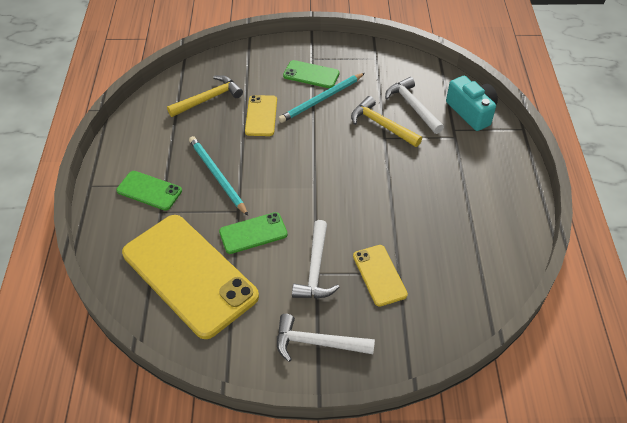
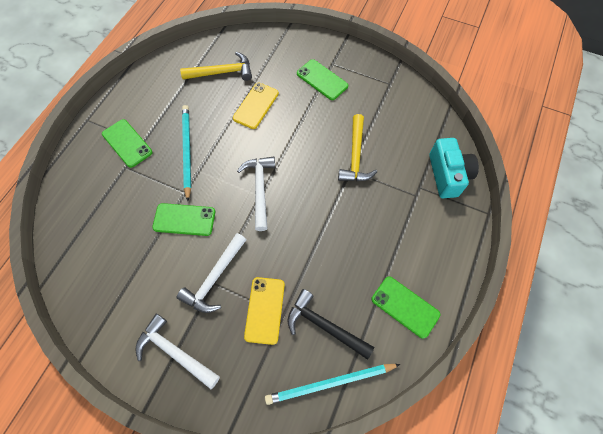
camera: 25 degrees right, 15 degrees up
(189, 274) = (113, 237): yellow phone -> none
(321, 99) = (316, 109): turquoise pencil -> turquoise pencil (330, 383)
(382, 125) = (355, 156): yellow hammer -> yellow hammer turned 150 degrees counterclockwise
(413, 106) = (395, 147): white hammer -> white hammer (260, 189)
(440, 265) = (324, 325): none -> black hammer
(499, 223) = (405, 306): none -> green phone

